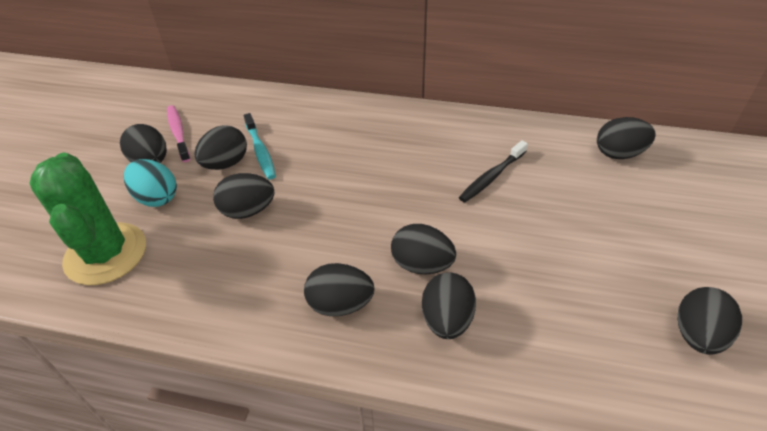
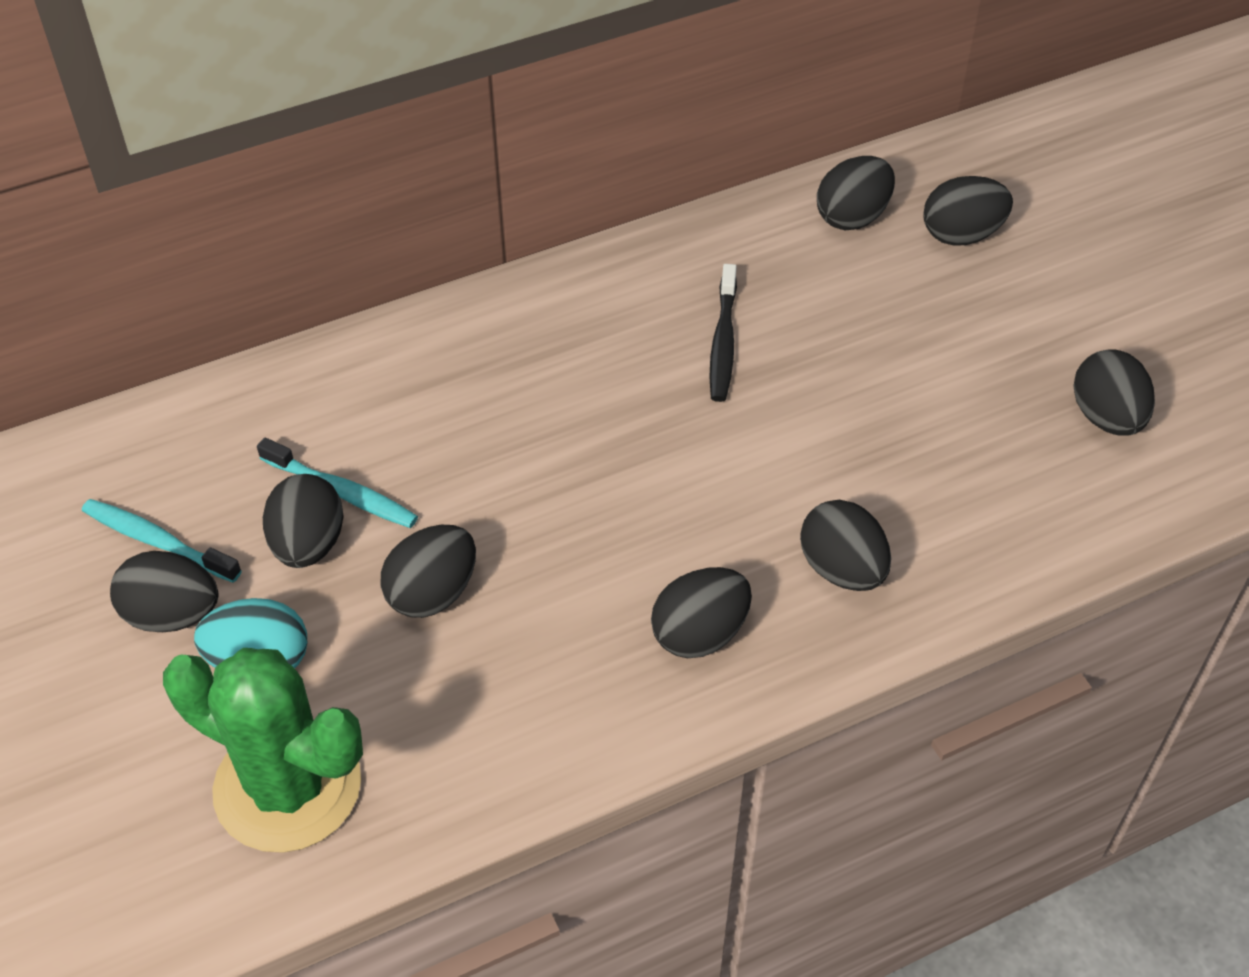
camera: 40 degrees left, 5 degrees up
(178, 133) = (158, 542): pink toothbrush -> turquoise toothbrush
(421, 265) = (749, 520): black egg -> black egg (961, 235)

